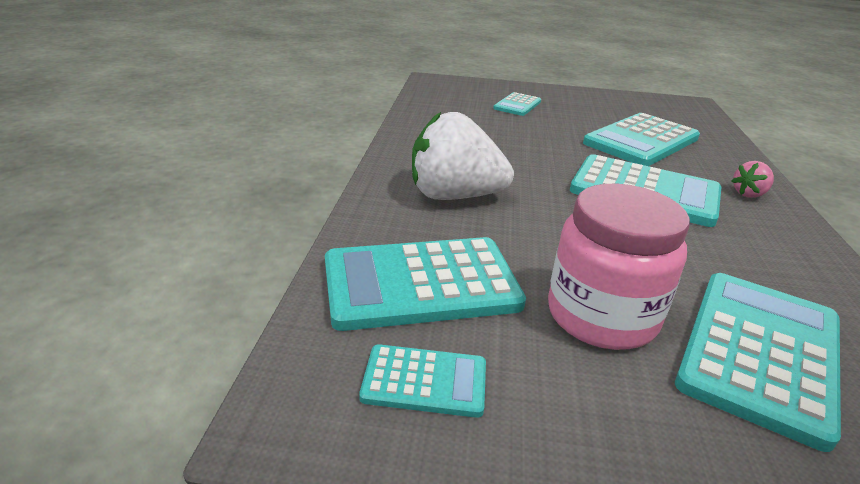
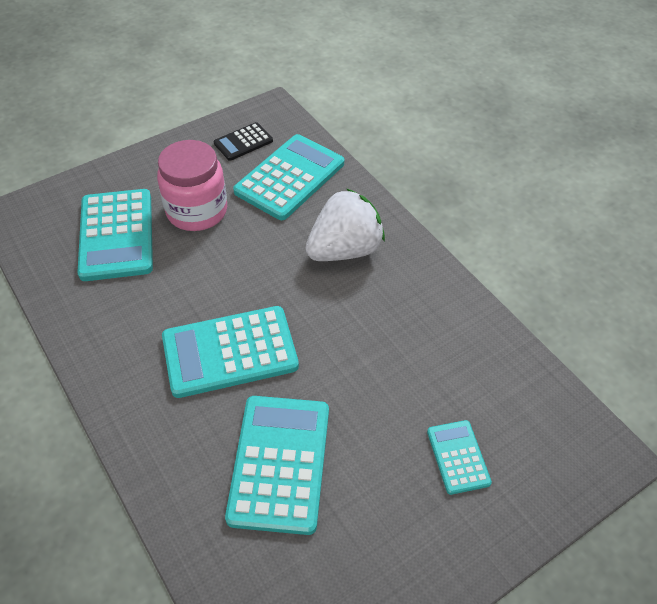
camera: 140 degrees right, 20 degrees up
(424, 381) = (243, 142): turquoise calculator -> black calculator
(749, 194) = (146, 414): pink strawberry -> none

